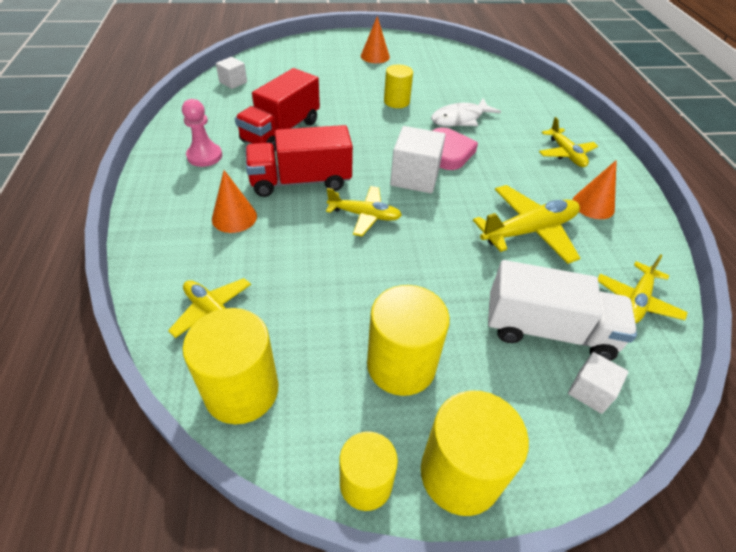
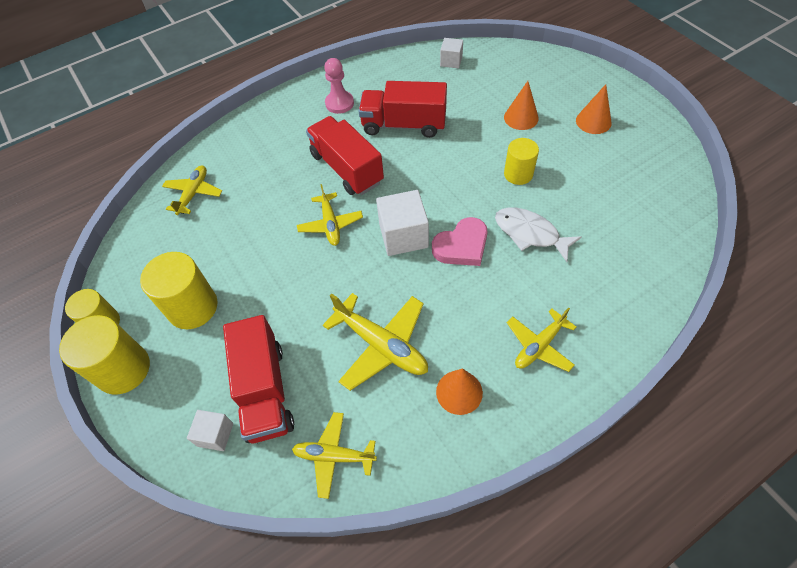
camera: 70 degrees right, 10 degrees up
(234, 217) = (283, 155): orange cone -> orange cone (521, 117)
(241, 390) = (143, 237): yellow cylinder -> none
(548, 330) = (265, 391): white truck -> red truck

